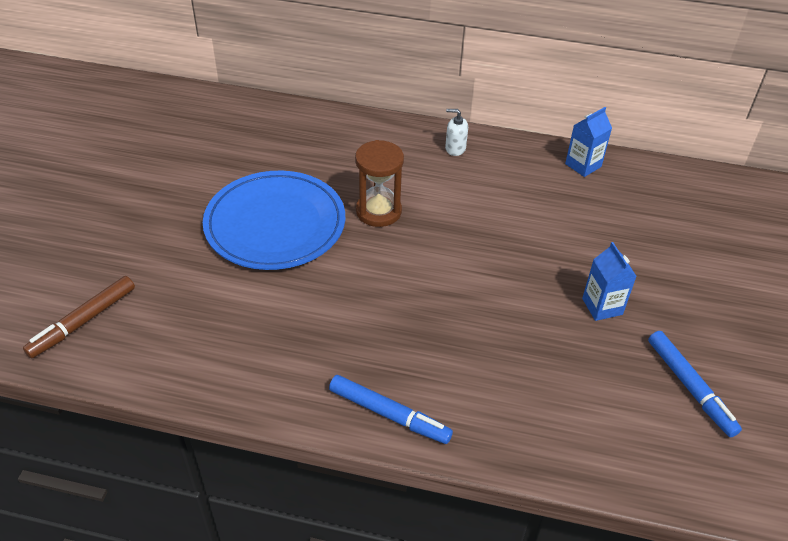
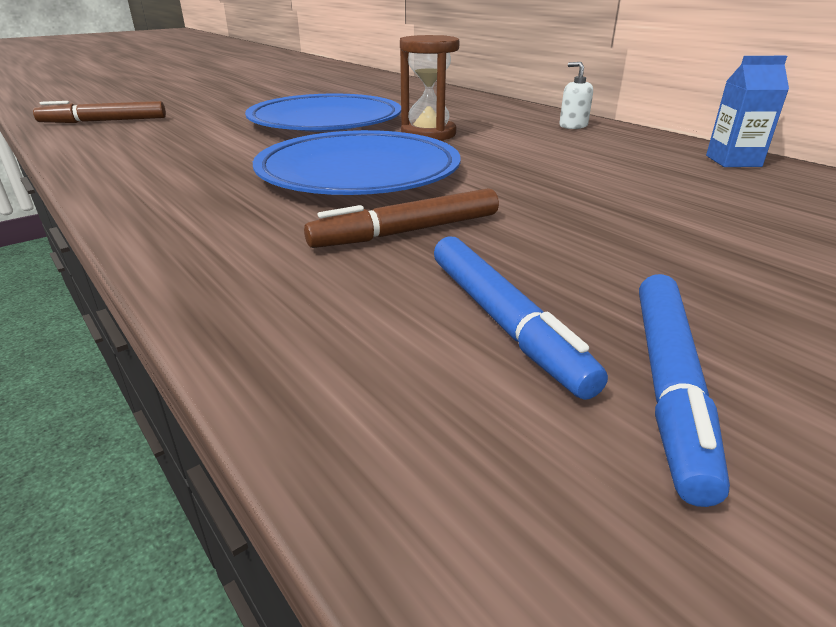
camera: 40 degrees right, 15 degrees down
(389, 414) = (175, 227): blue marker -> blue marker (503, 322)
(403, 293) = (359, 172): none -> blue plate
(507, 344) = (407, 232): none -> brown marker
(602, 306) = (605, 249): blue carton -> none

